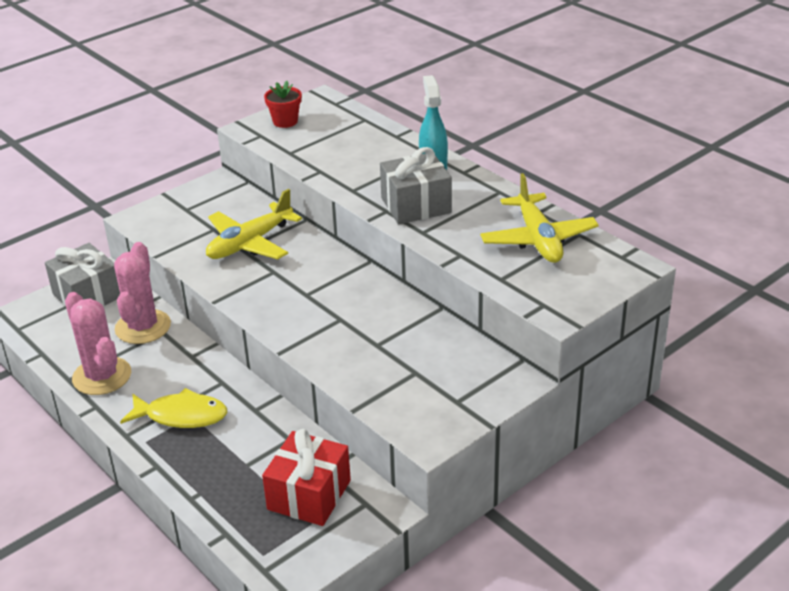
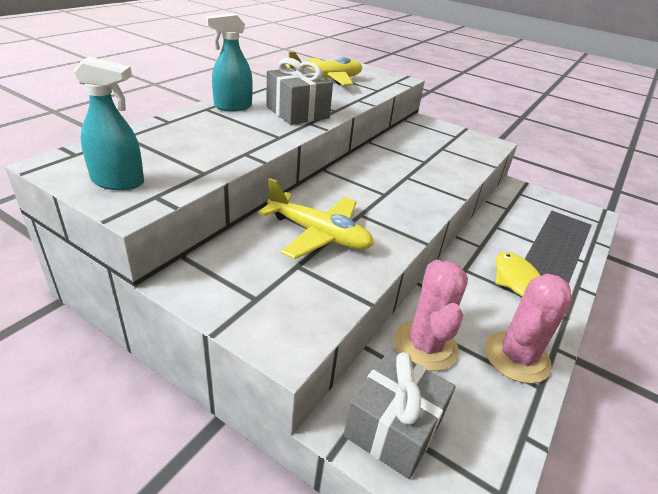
camera: 110 degrees left, 0 degrees up
(143, 327) = (425, 345): pink cactus -> pink cactus turned 75 degrees counterclockwise
(285, 121) = (118, 182): red flower pot -> turquoise spray bottle
(309, 495) = (533, 213): red gift -> none

